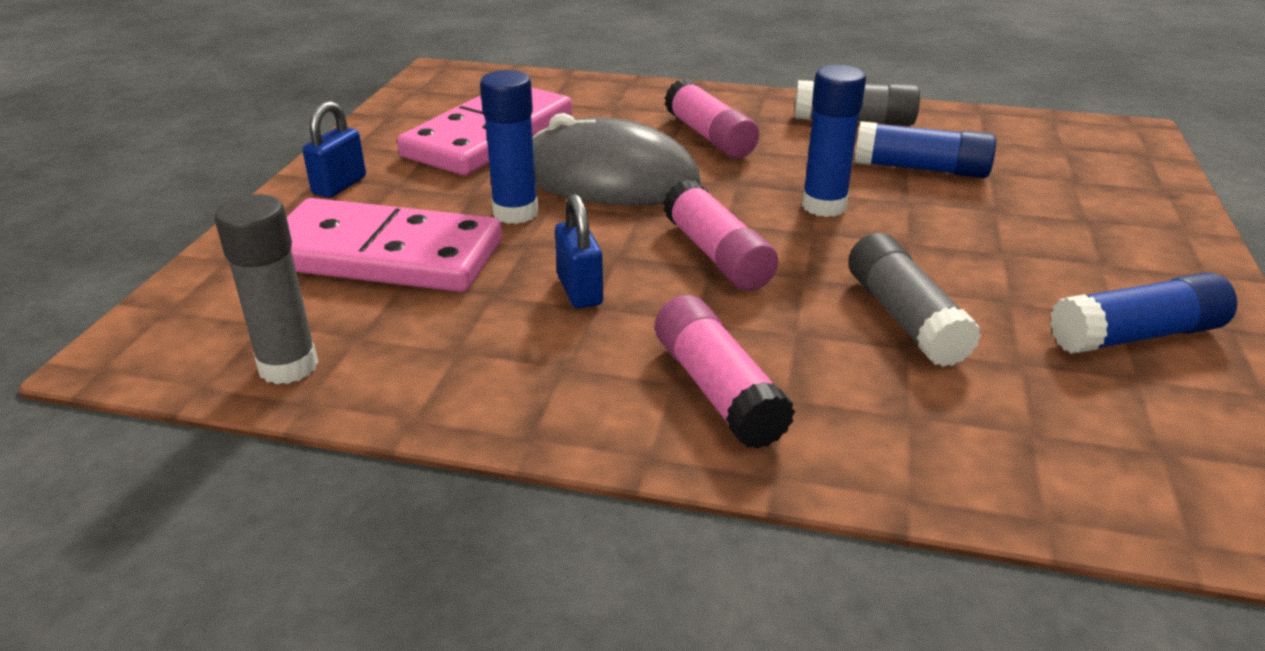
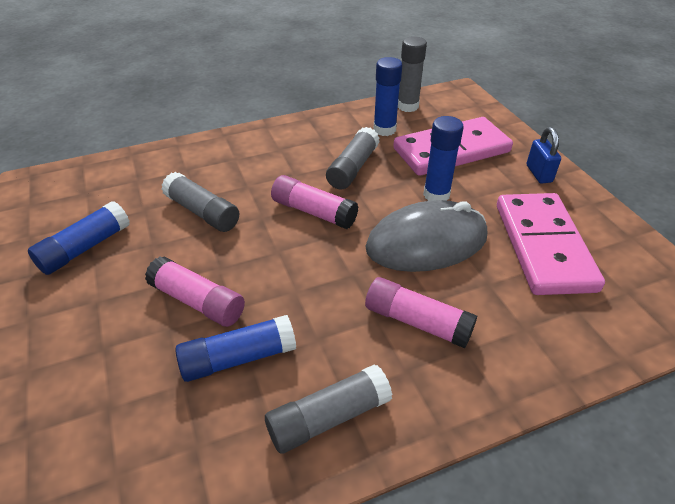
camera: 145 degrees right, 10 degrees up
(579, 291) = (353, 168): blue padlock -> grey glue stick
(718, 390) = (261, 152): pink glue stick -> pink glue stick (197, 301)
(824, 206) = (284, 277): blue glue stick -> blue glue stick (384, 130)

